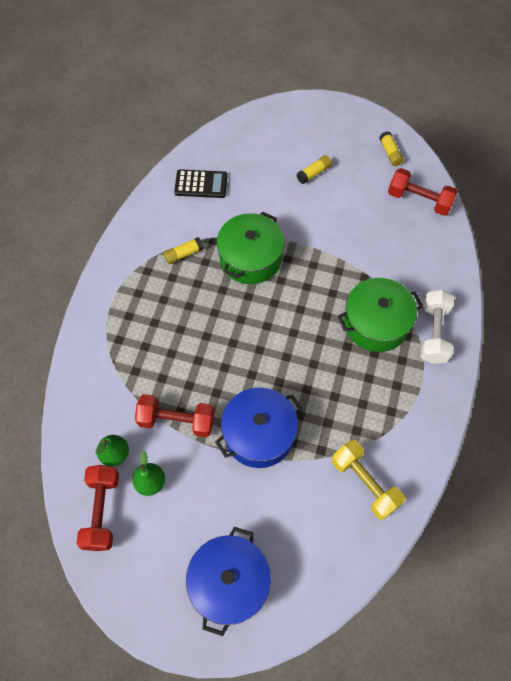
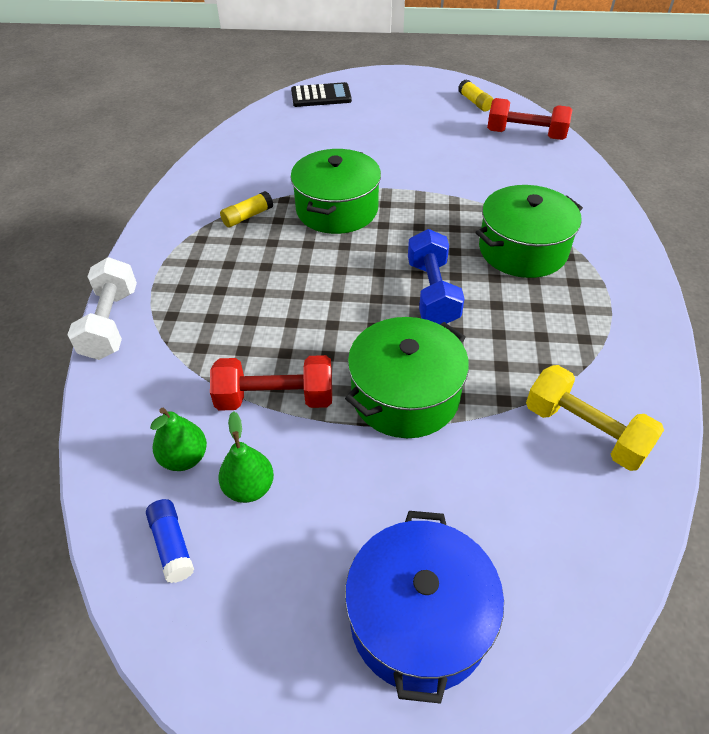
camera: 10 degrees left, 15 degrees down
(102, 511) = (172, 545): red dumbbell -> blue glue stick
(201, 184) = (256, 152): black calculator -> black calculator (321, 96)
(259, 434) = (405, 395): blue pot -> green pot
(299, 352) = (432, 293): none -> blue dumbbell
(314, 173) = (392, 128): yellow glue stick -> none
(433, 333) = (601, 249): white dumbbell -> white dumbbell (111, 323)

